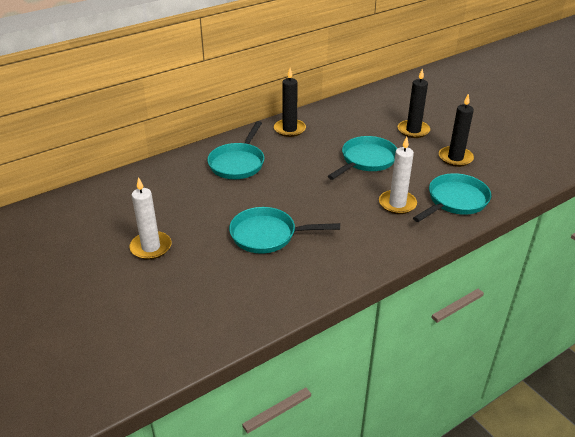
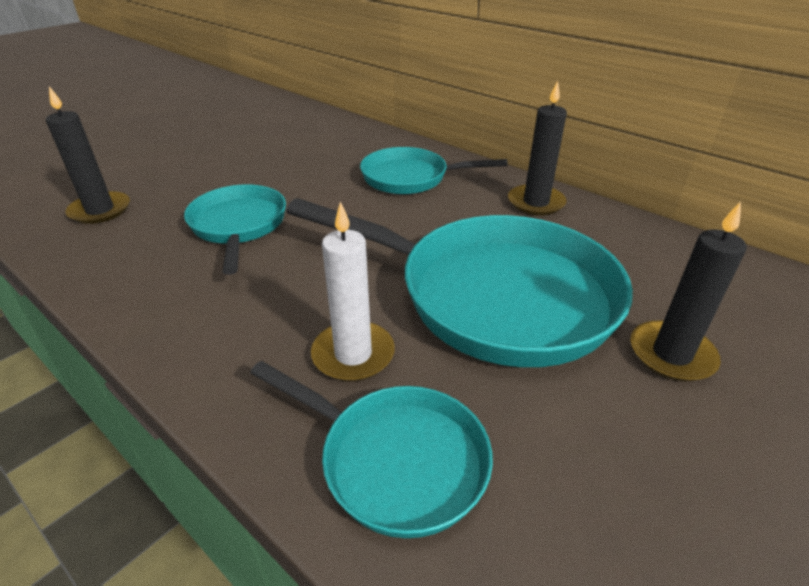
camera: 75 degrees right, 0 degrees up
(151, 247) = (212, 158): white candle -> none
(366, 160) = (493, 296): turquoise pan -> turquoise pan, size x1.80
(455, 158) = (602, 450): black candle -> black candle (100, 210)

